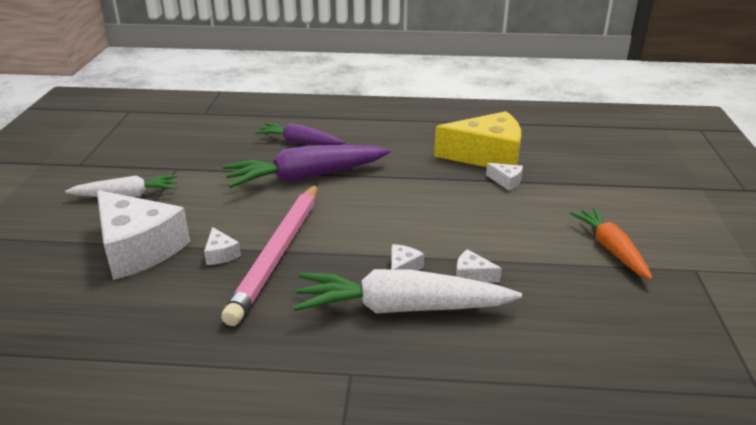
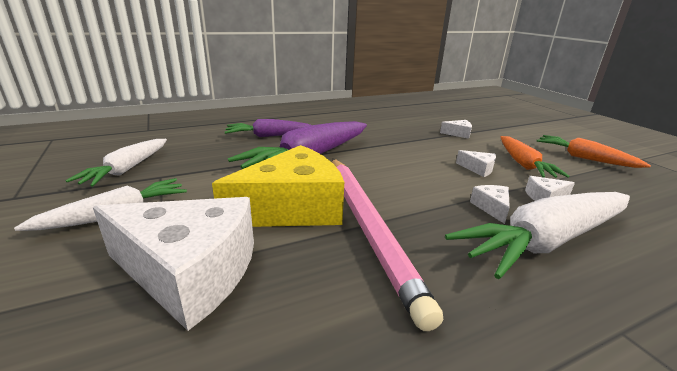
camera: 30 degrees left, 5 degrees down
(159, 156) = (127, 169): none -> white carrot
(221, 254) = (307, 246): white cheese -> white cheese (478, 169)
(487, 156) = (422, 122): yellow cheese -> yellow cheese (292, 208)
(517, 237) = (523, 164): none -> orange carrot

